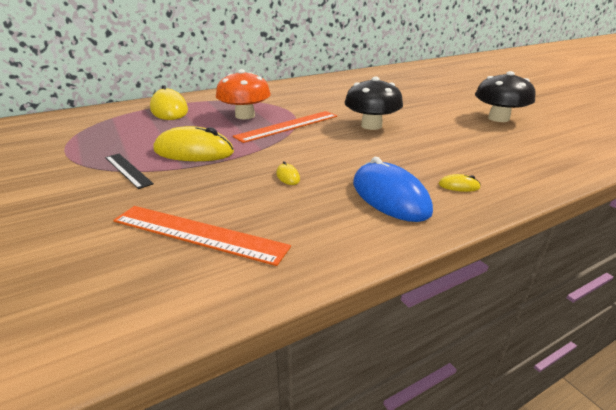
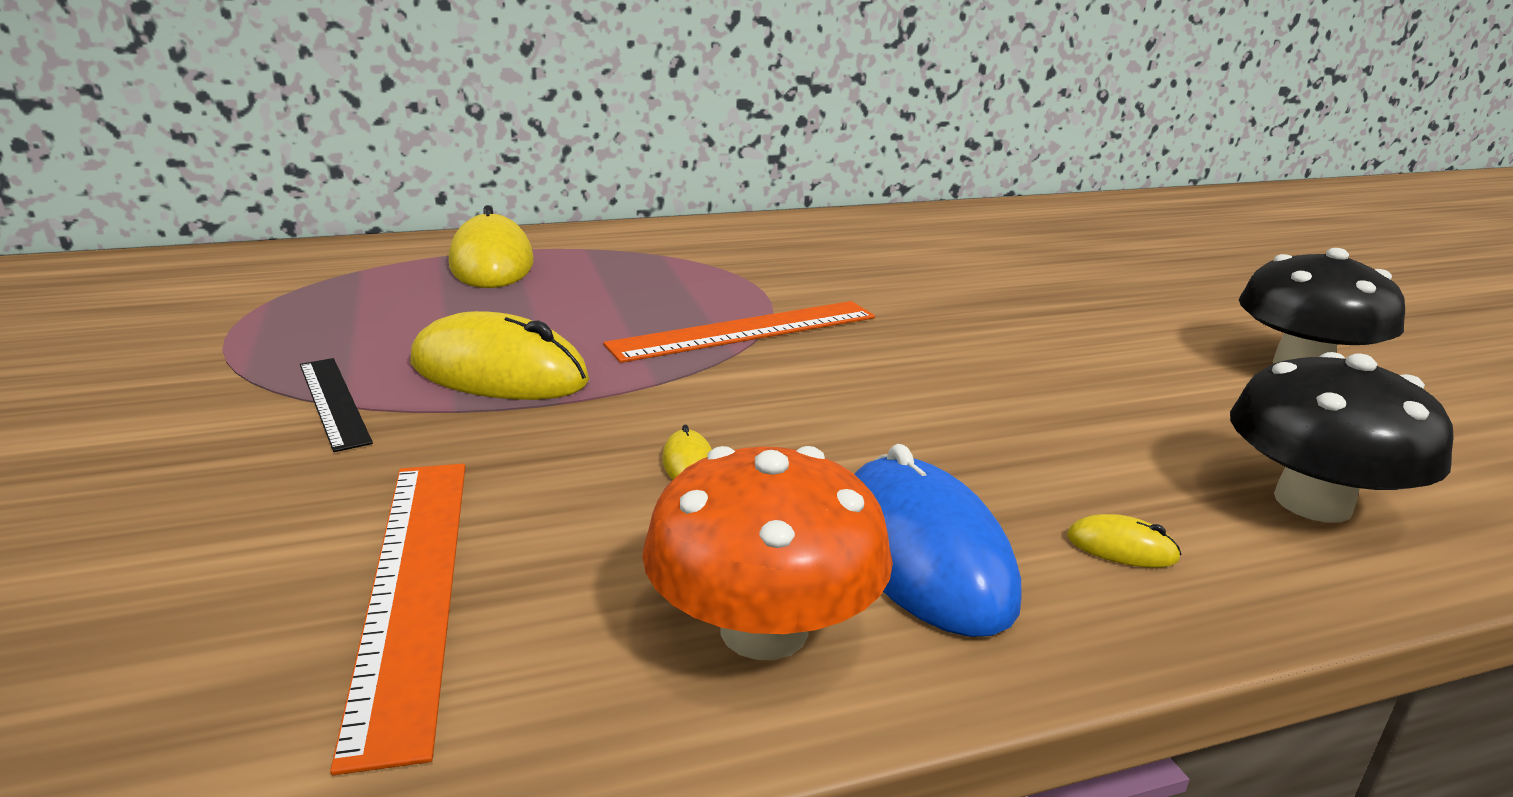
camera: 10 degrees right, 5 degrees down
(198, 234) = (412, 588): orange ruler -> orange ruler turned 45 degrees clockwise
(245, 116) = (655, 294): orange mushroom -> orange mushroom (764, 629)
(371, 126) = (951, 351): black mushroom -> black mushroom (1312, 502)

